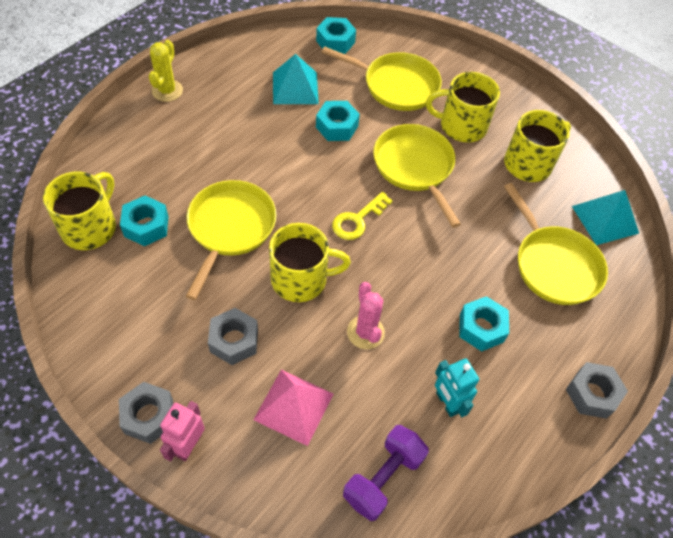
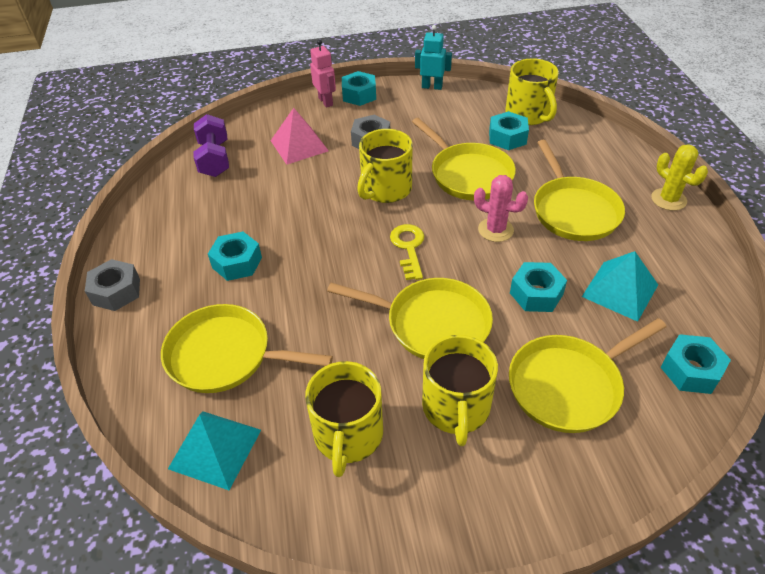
camera: 135 degrees right, 10 degrees down
(149, 416) = (359, 95): grey nut -> turquoise nut
(226, 139) = (573, 210): none -> yellow pan
(365, 332) = (308, 199): pink cactus -> pink cactus (495, 230)
(447, 403) = (215, 210): turquoise robot -> turquoise robot (432, 87)
(461, 126) = (456, 407): yellow mug -> yellow mug turned 135 degrees clockwise

